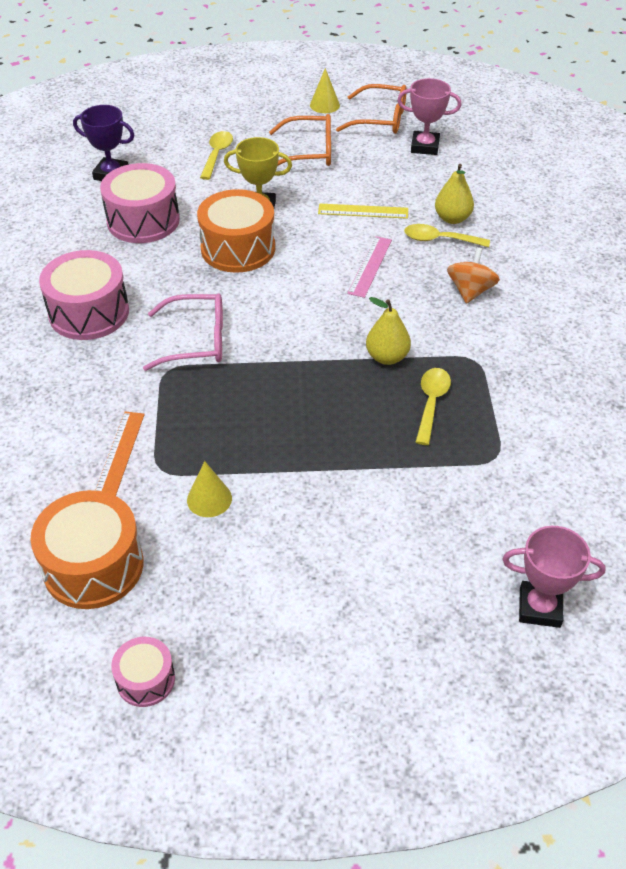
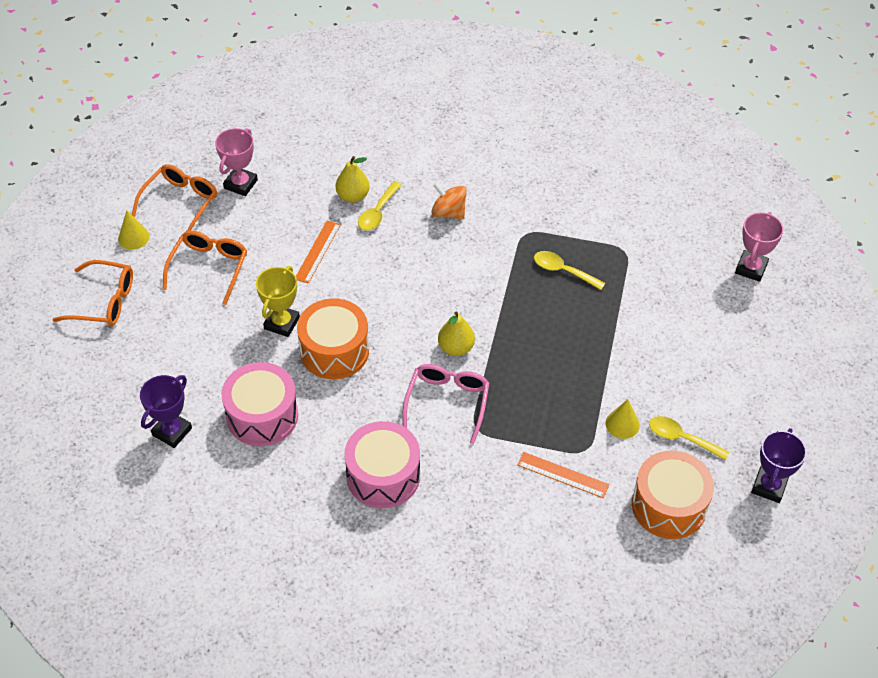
camera: 75 degrees left, 5 degrees up
(145, 679) = (769, 486): pink drum -> purple trophy
(217, 155) = (179, 339): yellow spoon -> yellow spoon (681, 438)
(243, 107) = (104, 302): none -> orange glasses
(363, 211) = (318, 251): yellow ruler -> orange ruler
(370, 266) = (394, 266): pink ruler -> none
(387, 357) = (506, 283): yellow pear -> yellow pear (456, 348)

